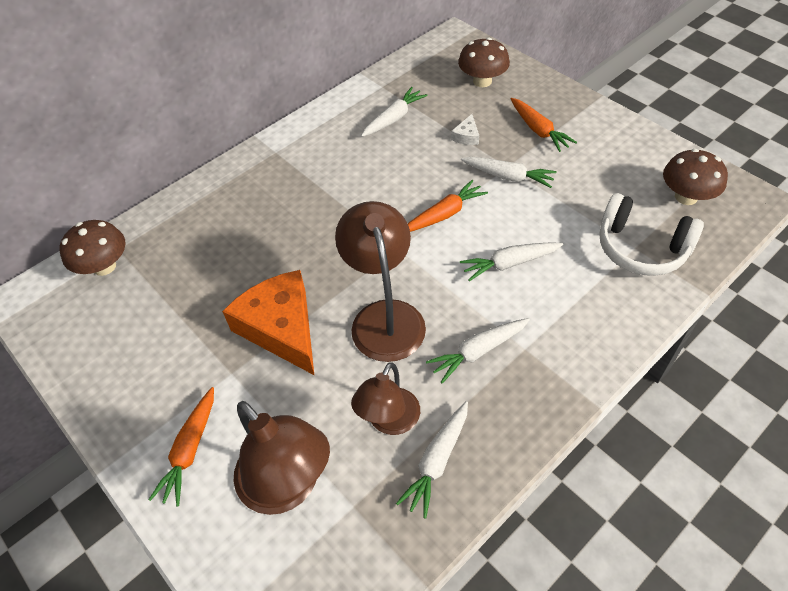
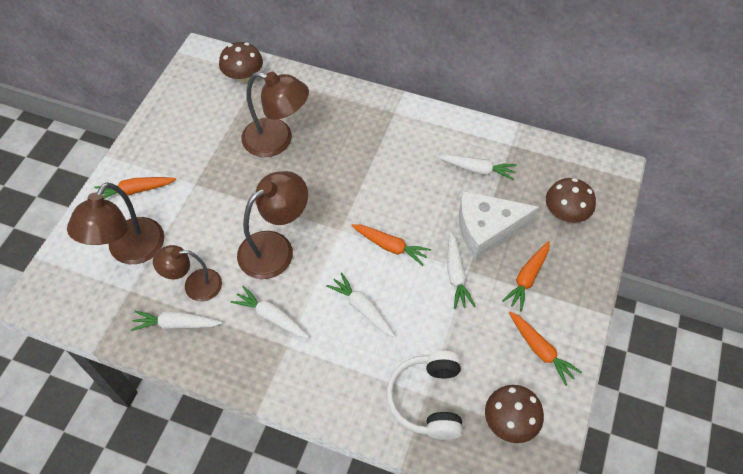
camera: 60 degrees right, 5 degrees up
(232, 265) = (277, 141): none -> brown lamp
(281, 328) = (239, 193): orange cheese -> none
(466, 136) = (487, 228): white cheese -> white cheese, size x2.47
(619, 149) = (540, 350): none -> orange carrot

